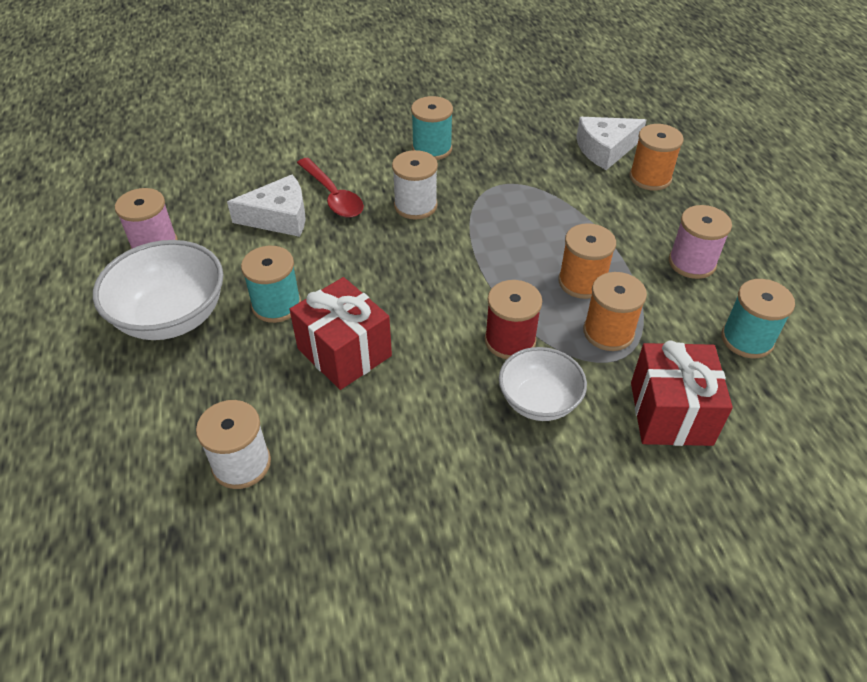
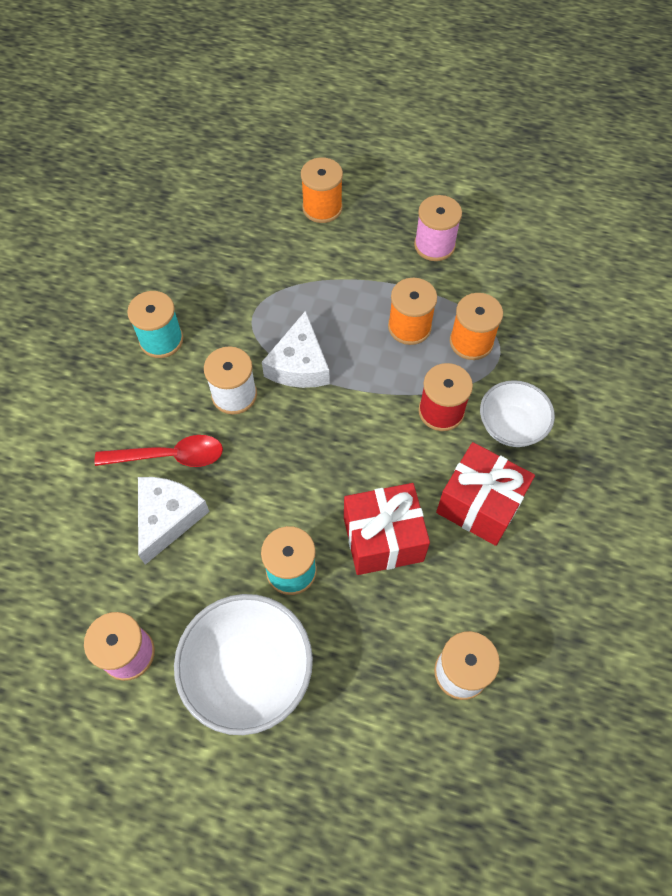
camera: 60 degrees left, 15 degrees up
(605, 149) = (264, 214): white cheese -> white cheese (299, 364)
(670, 413) = (565, 351): red gift -> red gift (479, 505)
(747, 339) = (526, 264): turquoise spool -> none

